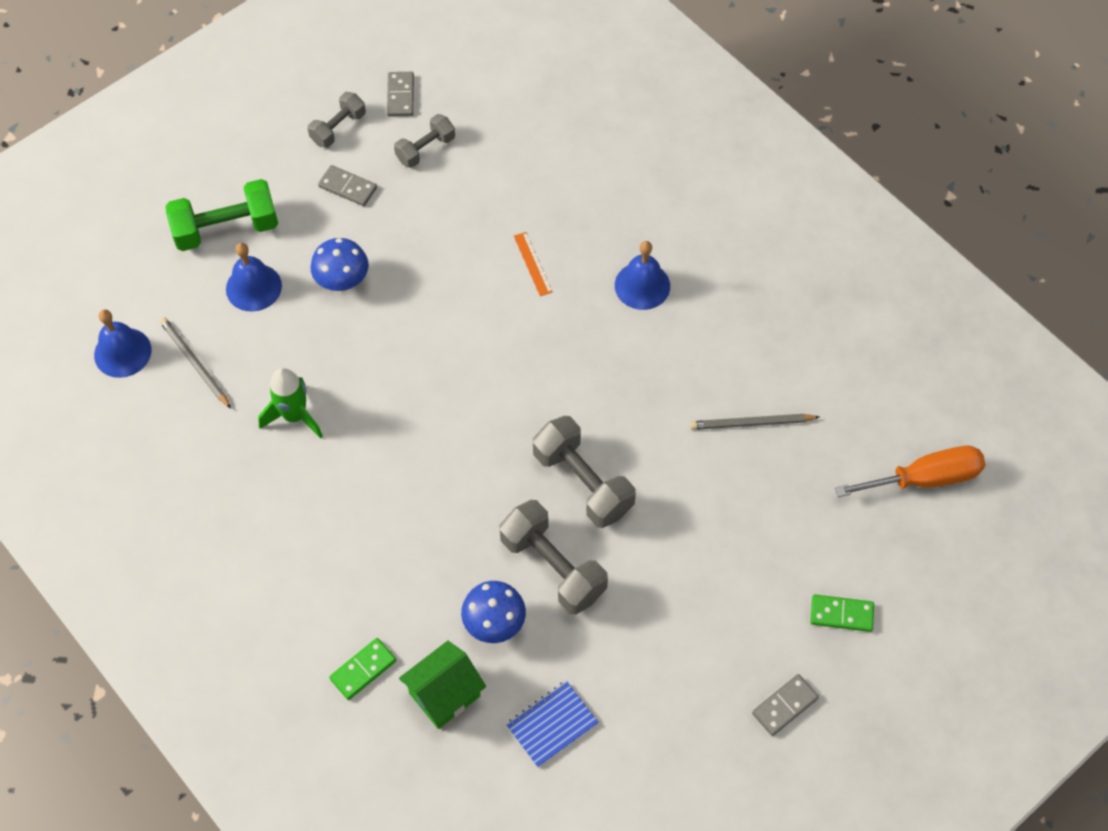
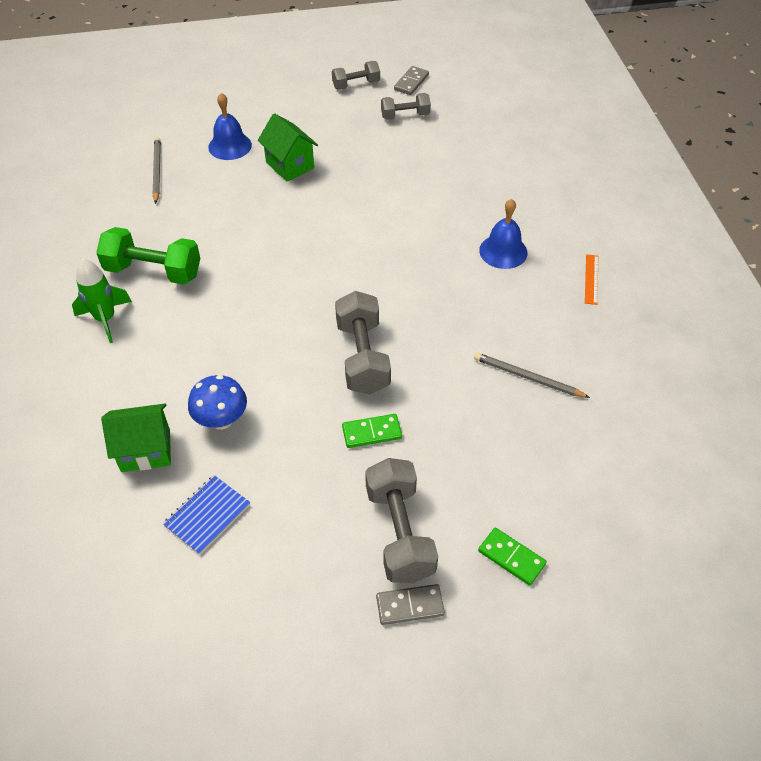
camera: 30 degrees right, 10 degrees down
(122, 352) = (119, 147): blue bell -> none
(226, 229) = (240, 109): green dumbbell -> green dumbbell (153, 271)
(294, 416) = (193, 226): green rocket -> green rocket (105, 319)
(343, 281) = (290, 165): blue mushroom -> green house
(347, 187) = (336, 117): grey domino -> none
(363, 670) = (103, 403): green domino -> green domino (372, 432)
(532, 264) = (430, 206): orange ruler -> orange ruler (591, 279)
(552, 567) = (295, 403): grey dumbbell -> grey dumbbell (399, 532)
(552, 724) = (207, 515): blue notebook -> blue notebook turned 45 degrees counterclockwise
(925, 478) = (657, 487): orange screwdriver -> none

